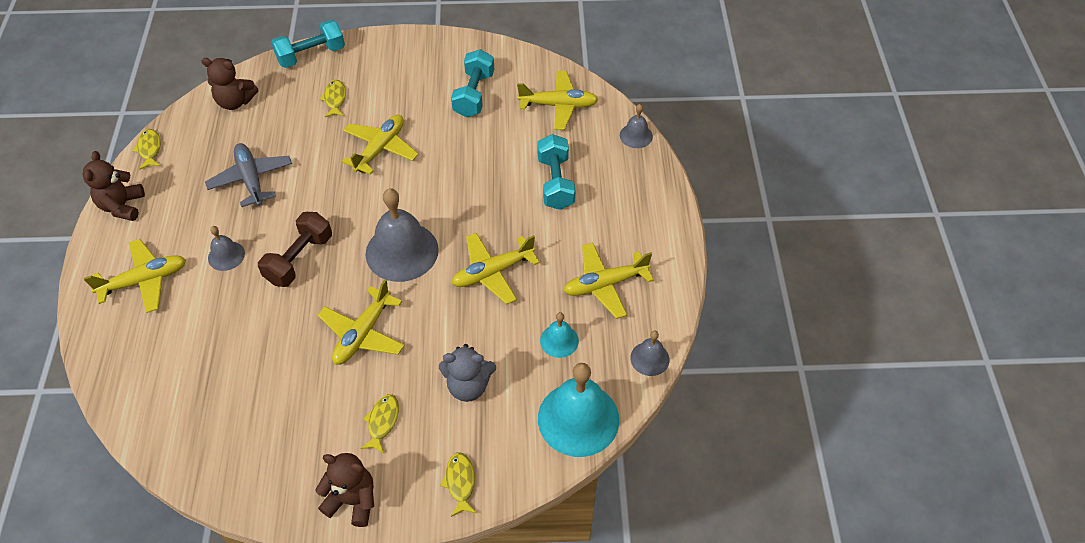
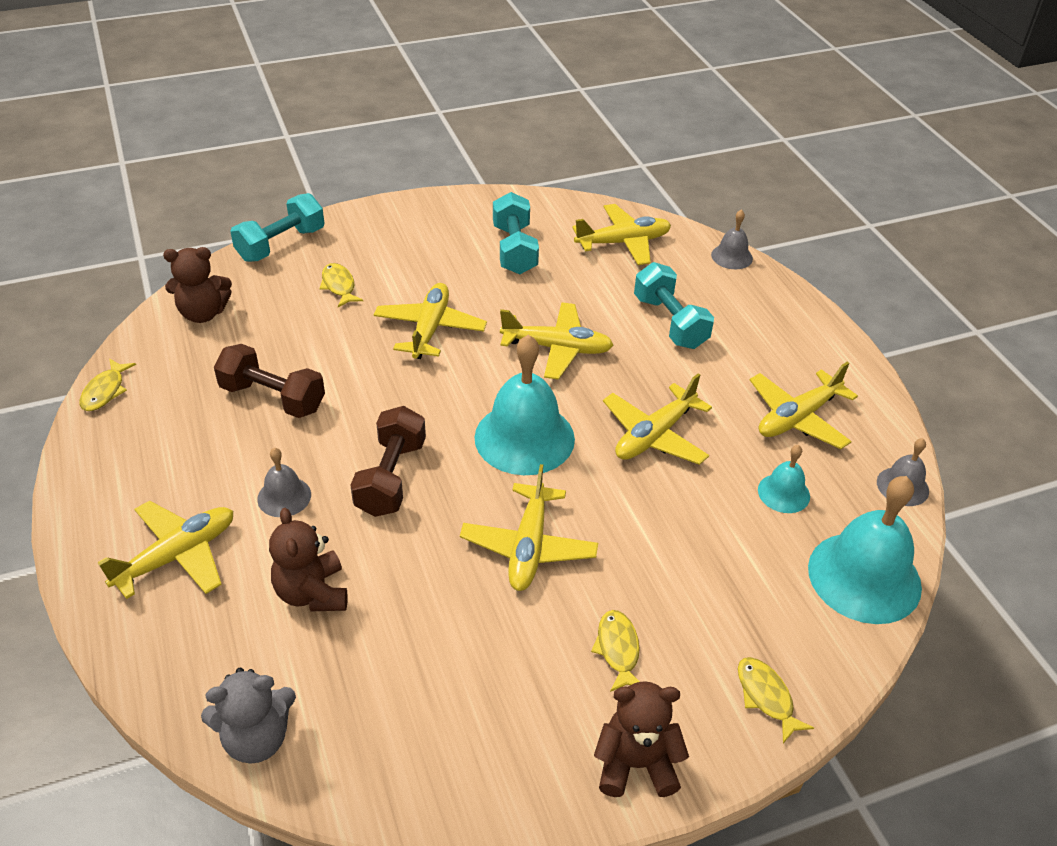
camera: 20 degrees left, 10 degrees down
(122, 206) = (97, 469): brown teddy bear -> brown teddy bear (312, 593)
(149, 149) = (105, 391): yellow fish -> yellow fish turned 135 degrees counterclockwise
(251, 179) = (272, 398): grey plane -> brown dumbbell
(402, 251) = (524, 438): grey bell -> turquoise bell
(461, 185) = (557, 348): none -> yellow plane
(468, 386) = (704, 575): grey teddy bear -> grey teddy bear (257, 738)

